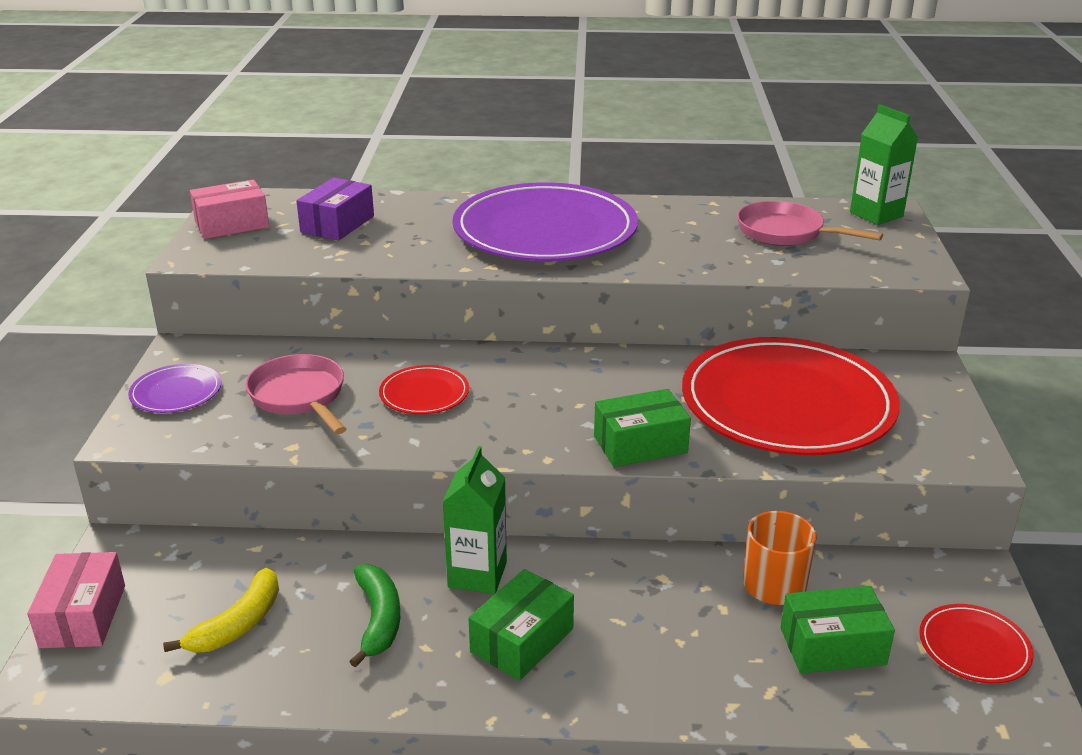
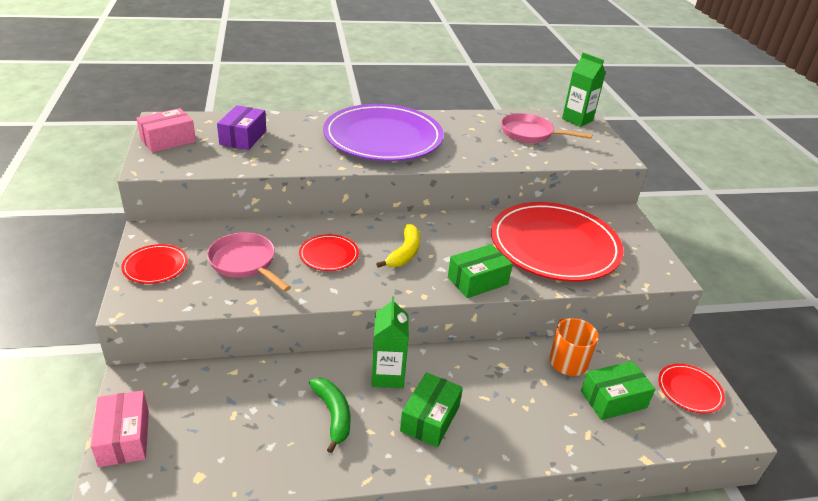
camera: 15 degrees left, 5 degrees up
(176, 392) = (155, 266): purple plate -> red plate
(238, 624) = (238, 430): yellow banana -> yellow banana (404, 253)

